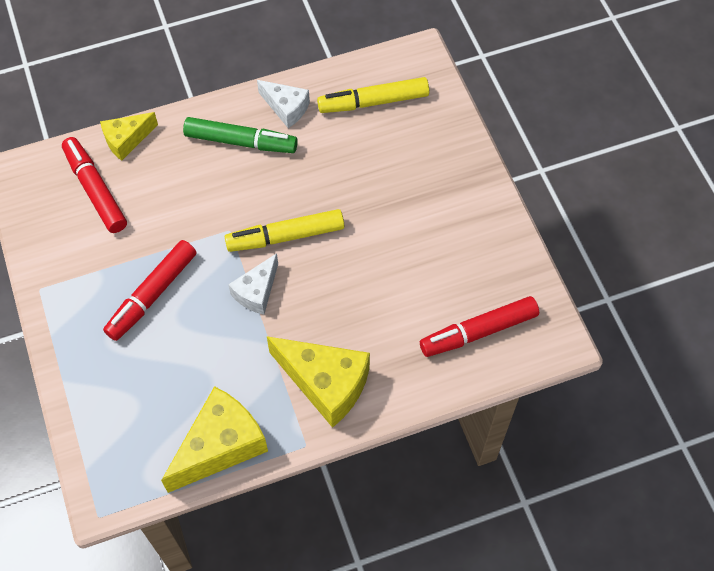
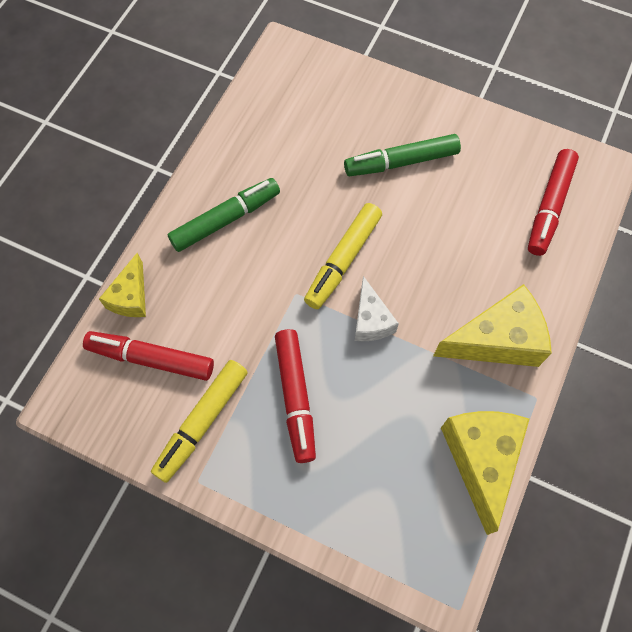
camera: 45 degrees left, 5 degrees up
(286, 108) = (231, 165): white cheese -> none
(373, 102) = (290, 108): yellow marker -> yellow marker (202, 422)
(407, 206) = (401, 162): none -> green marker

